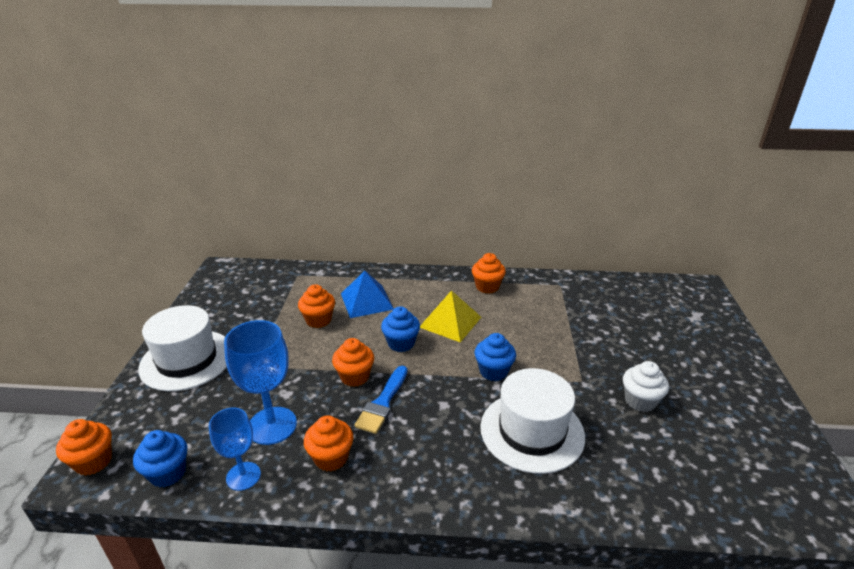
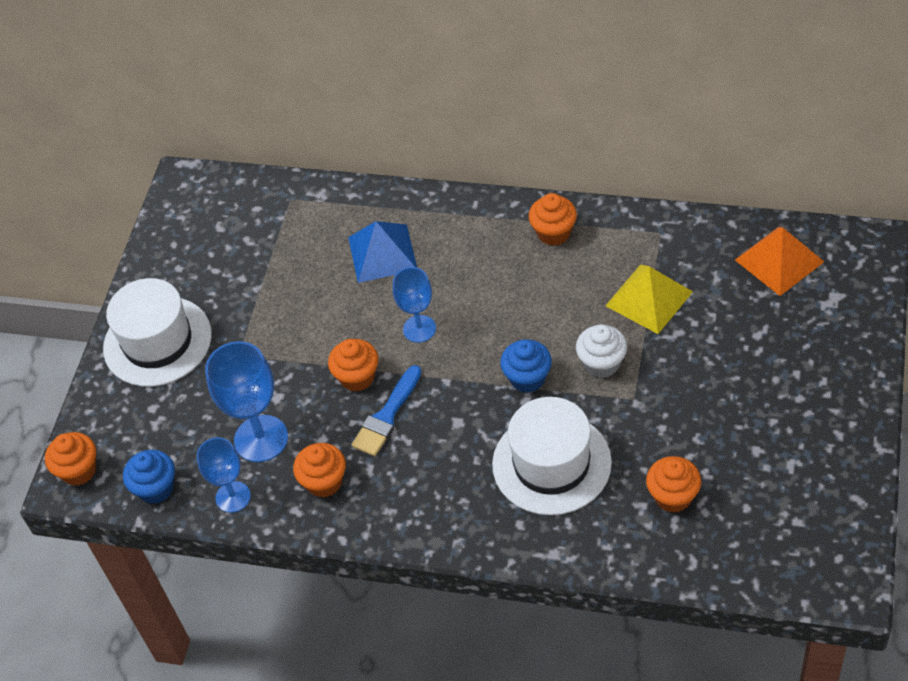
camera: 15 degrees right, 20 degrees up
(318, 320) = (317, 285): orange cupcake -> orange cupcake (673, 496)
(401, 343) = (419, 329): blue cupcake -> blue goblet
(450, 322) = (489, 295): yellow pyramid -> yellow pyramid (648, 298)
(640, 401) = (694, 431): white cupcake -> white cupcake (602, 364)
(647, 296) = (779, 260): none -> orange pyramid

